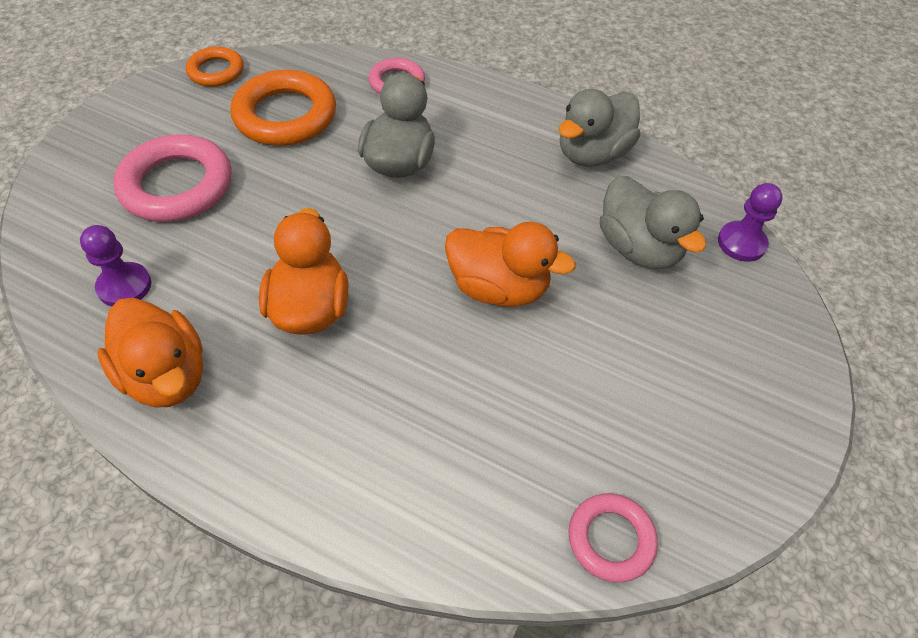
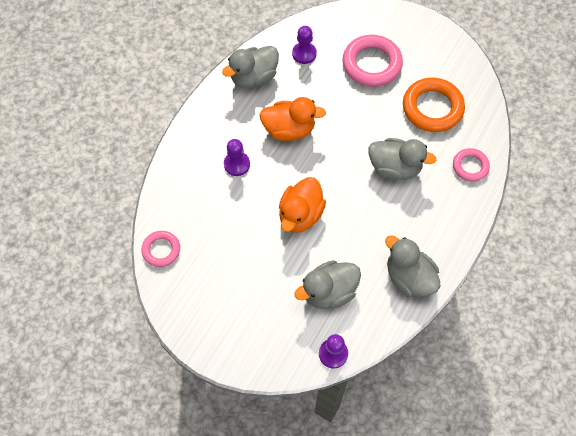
camera: 95 degrees right, 10 degrees up
(166, 376) = (253, 77): orange duck -> grey duck
(216, 71) = (470, 69): orange ring -> none
(389, 398) = (237, 164): none -> purple pawn

